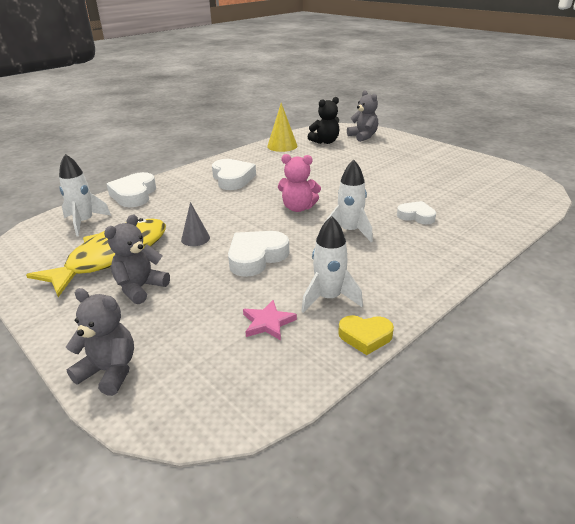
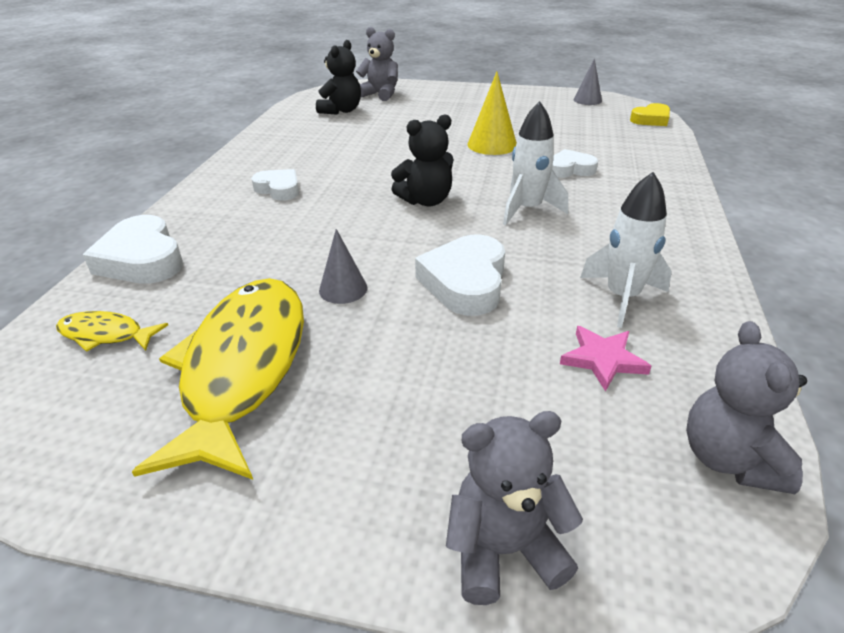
camera: 35 degrees left, 5 degrees up
(84, 222) = (106, 335): white rocket -> yellow fish
(140, 288) = (362, 396): grey teddy bear -> grey teddy bear (729, 459)
(232, 179) = (279, 189): white heart -> white heart, size x0.63
(282, 146) = (289, 128): yellow cone -> yellow cone (492, 144)
(298, 208) = (426, 201): pink teddy bear -> black teddy bear
(365, 337) = (721, 324): yellow heart -> yellow heart (651, 119)
(508, 173) = (587, 100): none -> grey cone

